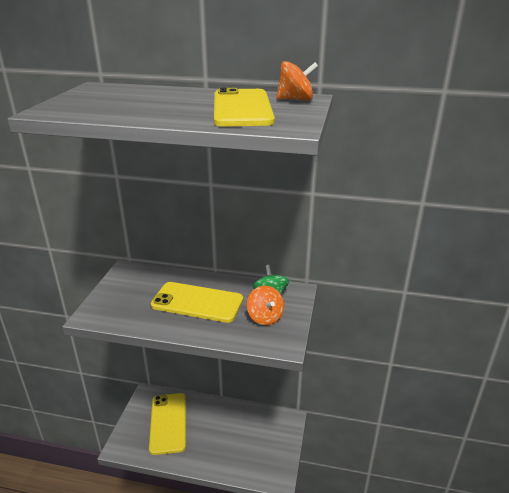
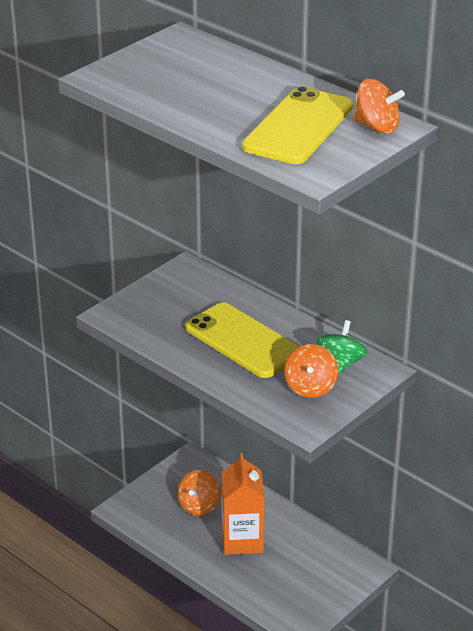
camera: 30 degrees right, 5 degrees up
(168, 423) = (199, 506): yellow phone -> orange spinning top
(208, 434) = (242, 540): none -> orange carton

